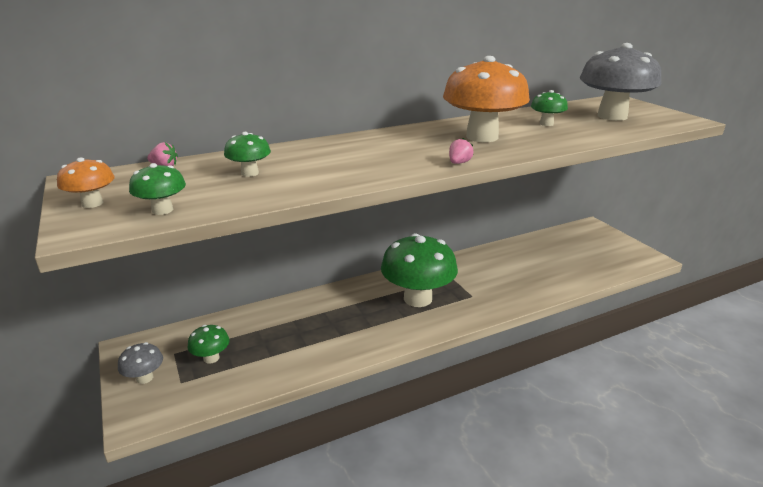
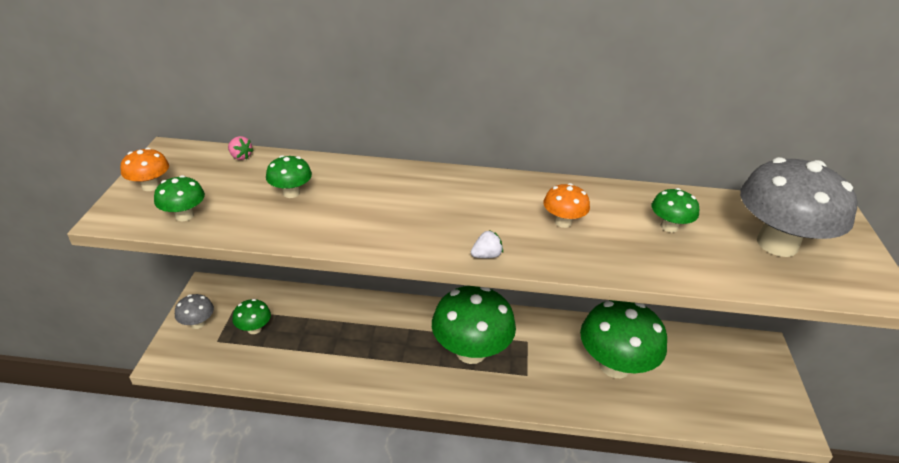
camera: 30 degrees right, 10 degrees up
(459, 163) = (486, 255): pink strawberry -> white strawberry
(482, 137) = (563, 222): orange mushroom -> orange mushroom, size x0.46
(521, 268) = (614, 365): none -> green mushroom

